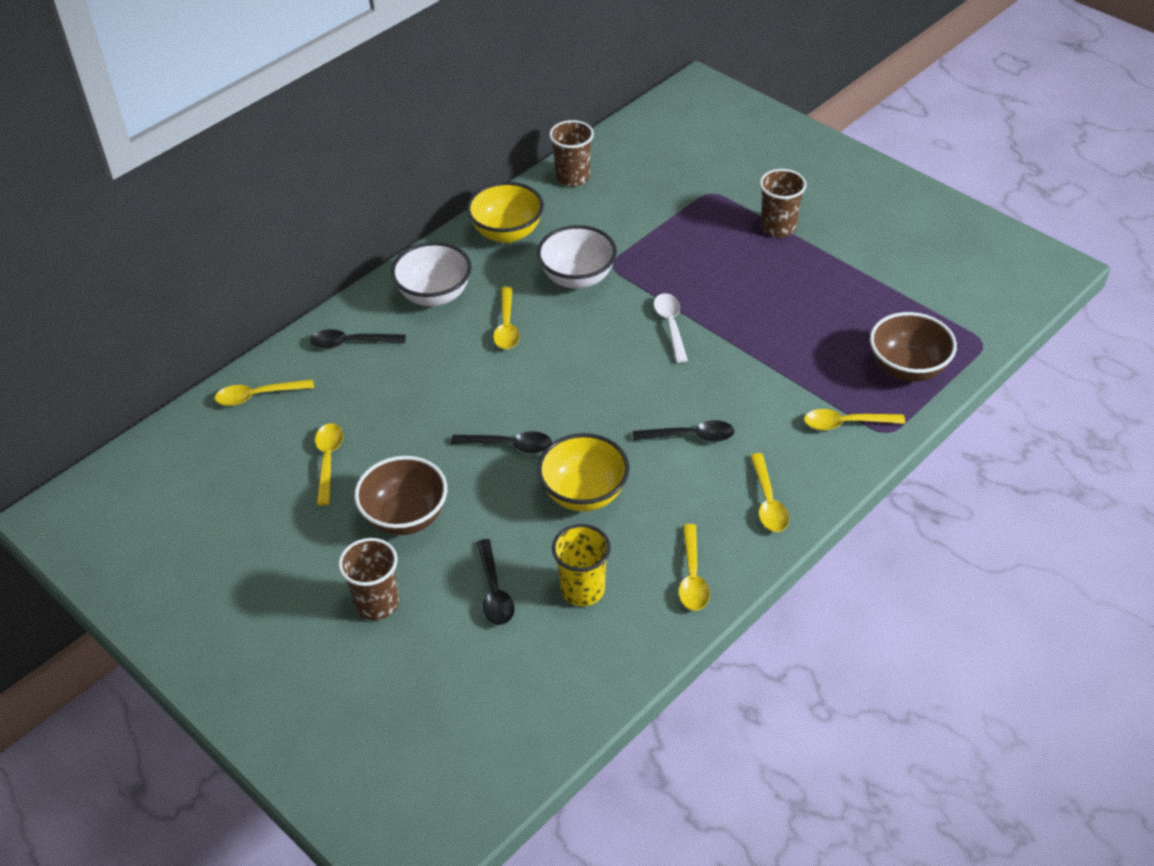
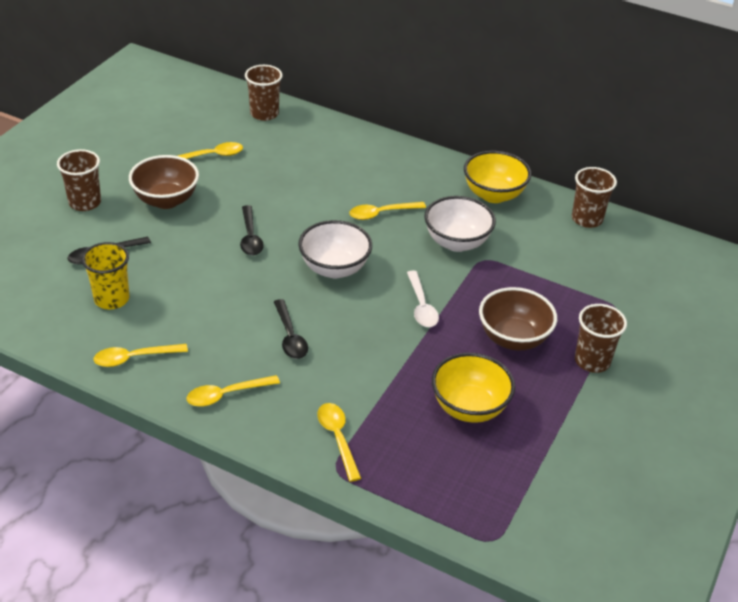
camera: 70 degrees right, 5 degrees down
(258, 396) = (264, 114): yellow spoon -> brown cup
(351, 343) = (332, 142): black spoon -> none
(434, 295) = (401, 171): white bowl -> white bowl (334, 268)
(584, 494) = (209, 284): yellow bowl -> yellow bowl (469, 407)
(670, 325) = (421, 306): white spoon -> white spoon turned 105 degrees clockwise
(907, 368) = (429, 479): brown bowl -> brown bowl (513, 338)

